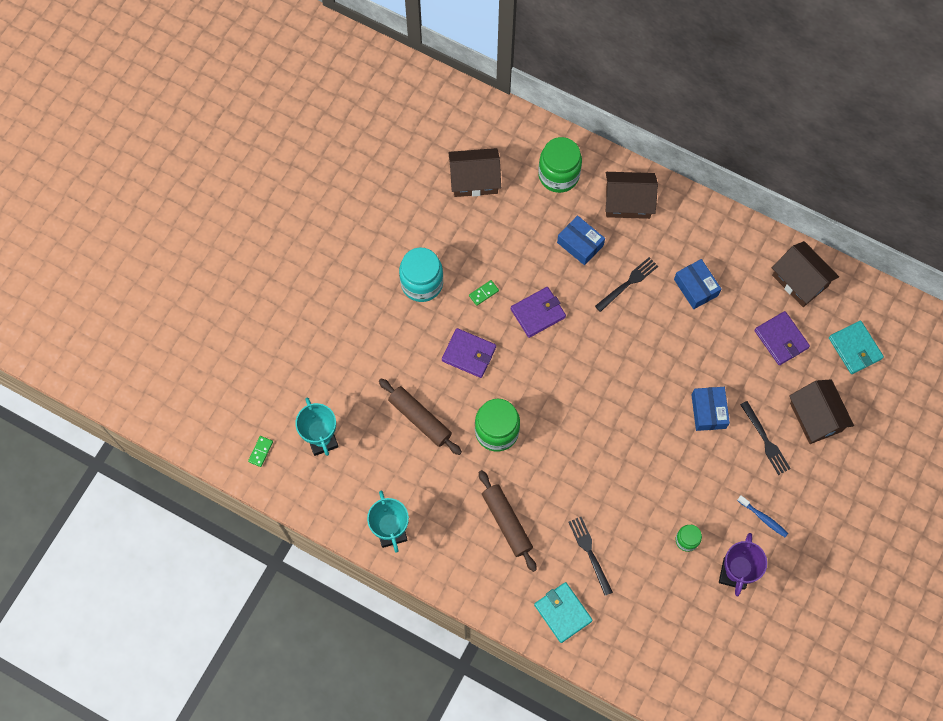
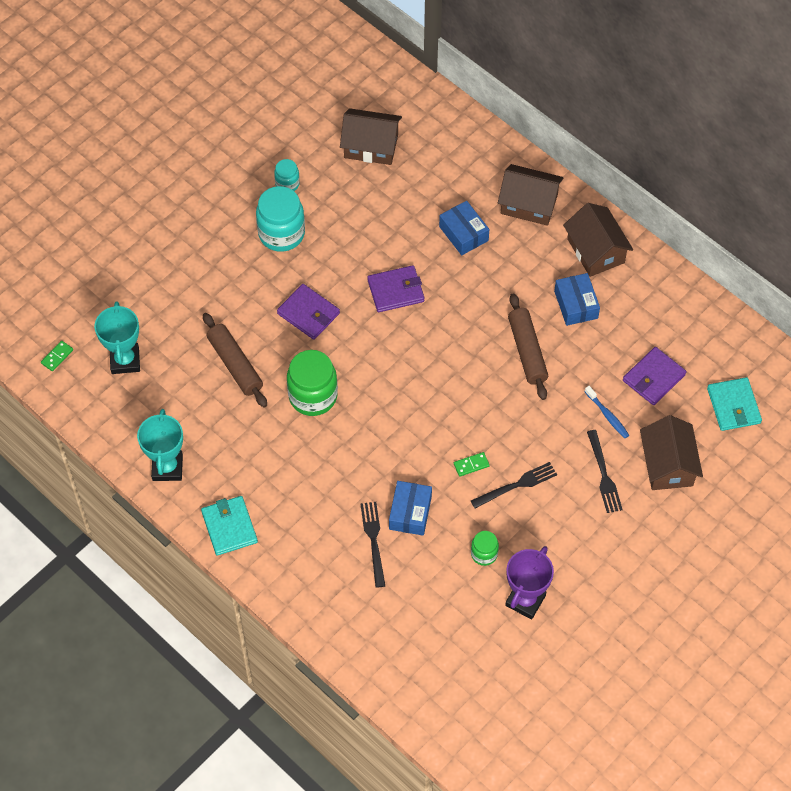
camera: 15 degrees right, 10 degrees down
(412, 234) = (287, 184): none -> turquoise jar
(484, 293) = (344, 258): green domino -> green domino (471, 465)
(506, 522) = (293, 488): brown rolling pin -> brown rolling pin (527, 351)
(558, 175) = (462, 162): green jar -> none
(563, 613) = (324, 593): turquoise wallet -> turquoise wallet (229, 527)
(628, 282) = (504, 283): black fork -> black fork (517, 484)
(708, 411) = (550, 431): blue box -> blue box (410, 513)
(763, 518) = (576, 552): blue toothbrush -> blue toothbrush (607, 415)
(781, 339) = (653, 378): purple wallet -> purple wallet turned 60 degrees clockwise
(800, 280) = (693, 324): brown house -> brown house (596, 251)

